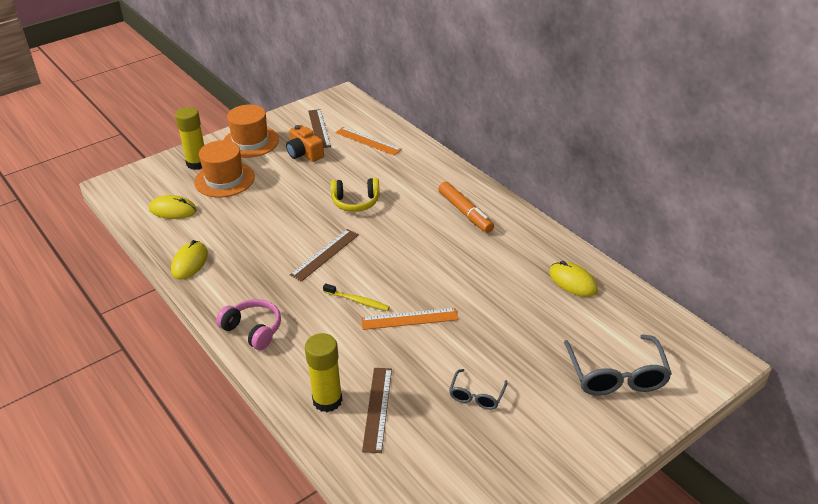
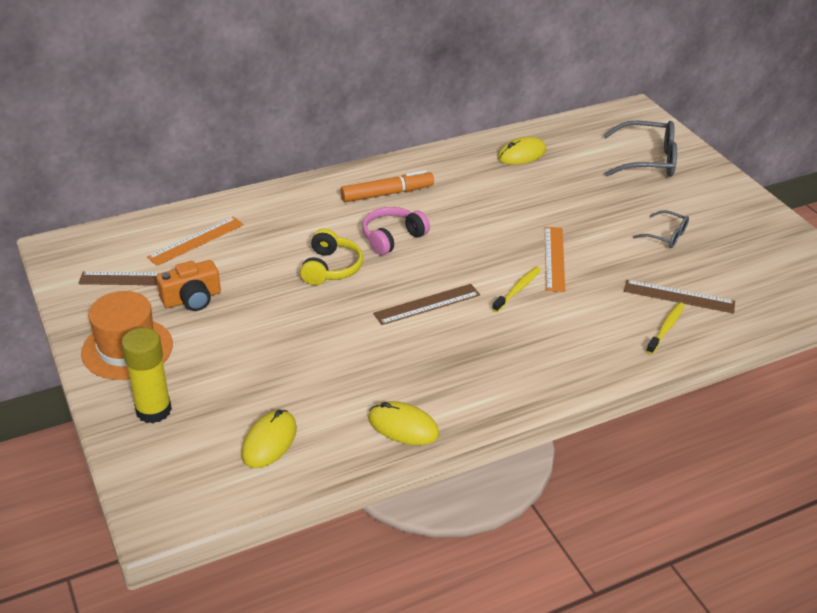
camera: 80 degrees left, 0 degrees up
(224, 179) = (216, 382): orange hat -> none
(253, 330) = (550, 374): pink headphones -> pink headphones (392, 238)
(325, 254) = (427, 304): brown ruler -> brown ruler turned 75 degrees counterclockwise
(327, 400) = (666, 328): yellow glue stick -> yellow toothbrush

